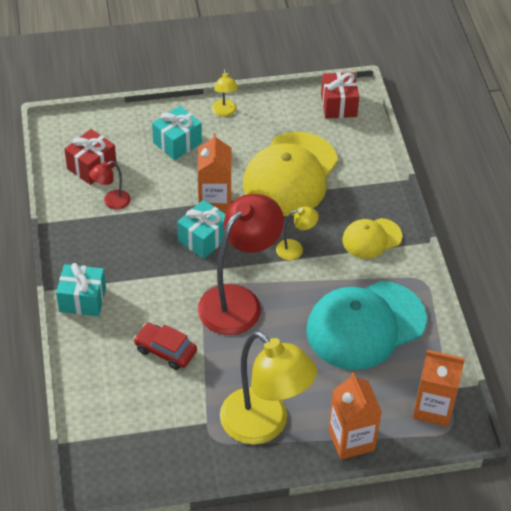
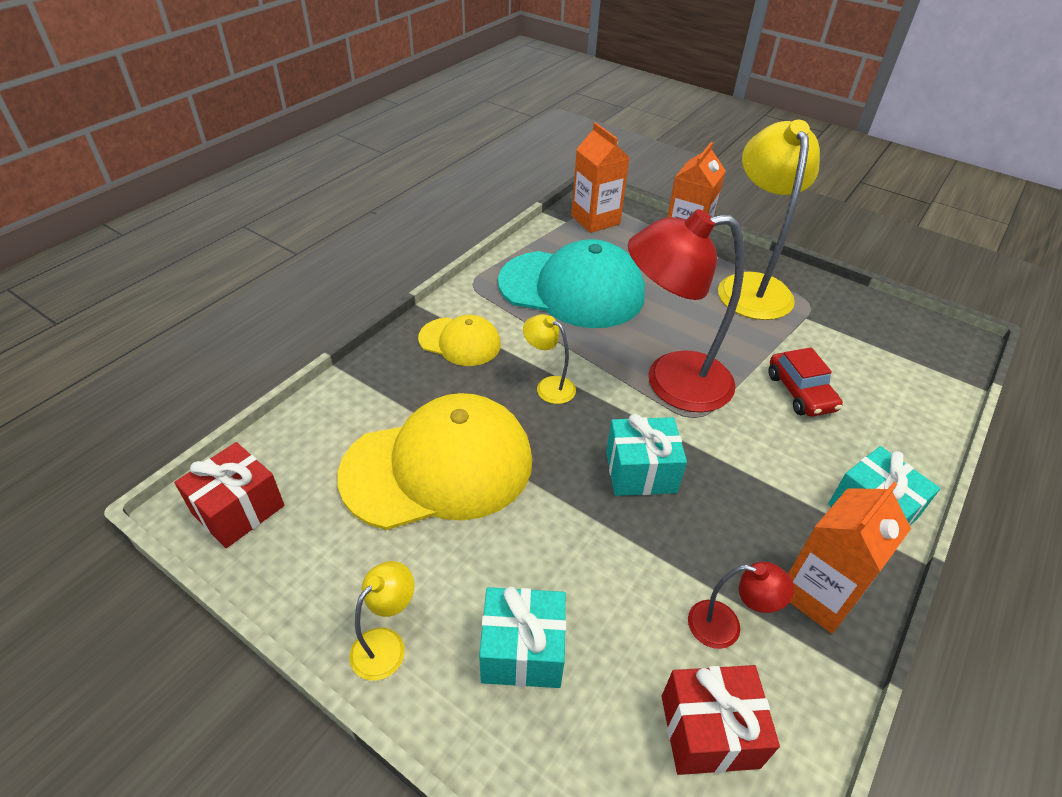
camera: 135 degrees left, 5 degrees down
(215, 202) = (575, 507): orange carton -> orange carton (818, 593)

